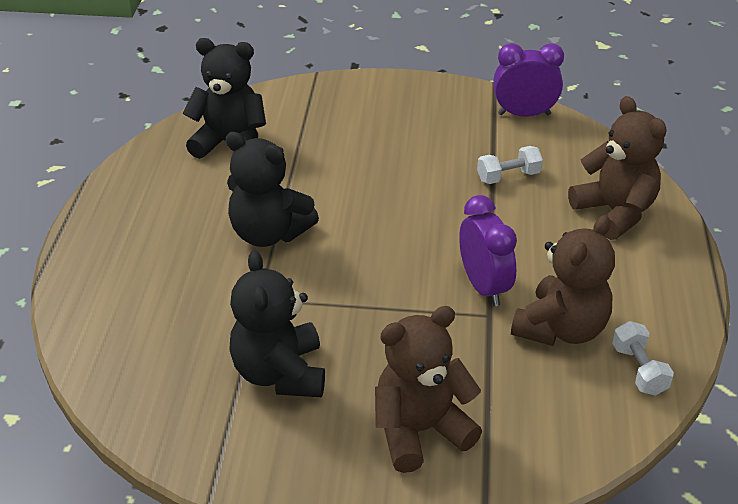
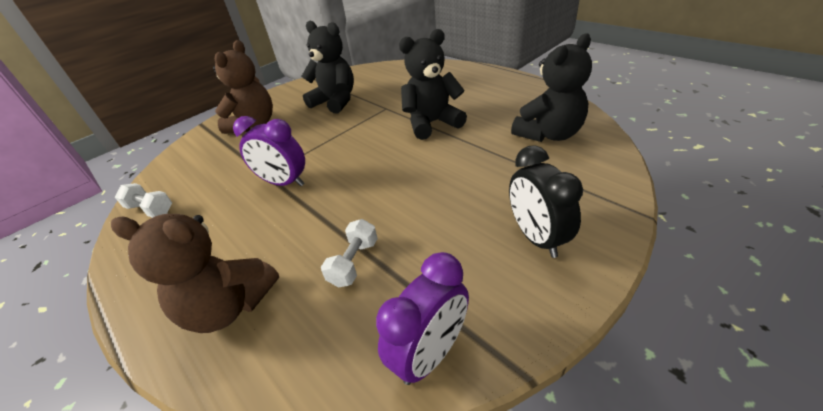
camera: 135 degrees right, 0 degrees up
(388, 108) = (536, 237): none -> black clock
(561, 329) = (215, 196): brown teddy bear -> none

